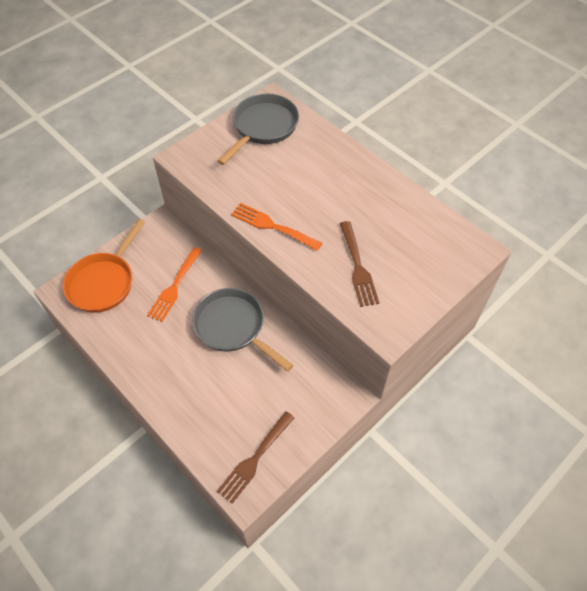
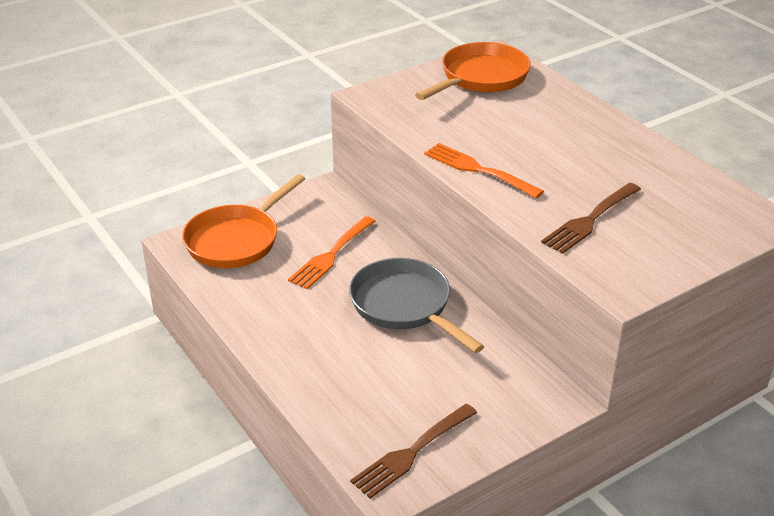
camera: 10 degrees right, 20 degrees down
(263, 127) = (481, 78): grey pan -> orange pan
(358, 267) = (590, 220): brown fork -> brown fork turned 45 degrees clockwise

